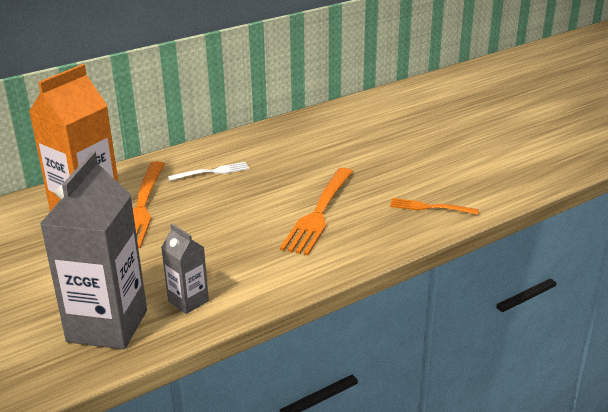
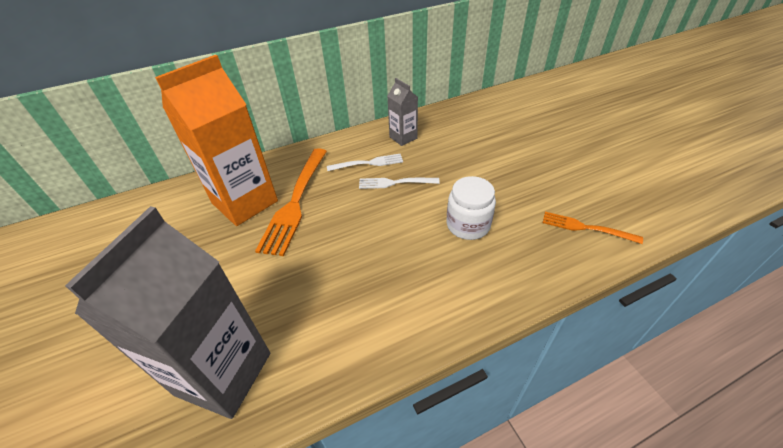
camera: 10 degrees right, 15 degrees up
(188, 301) = (317, 343): grey carton -> grey carton (403, 138)
(243, 186) = (395, 183): none -> white fork
(319, 213) = (468, 225): orange fork -> white jar

